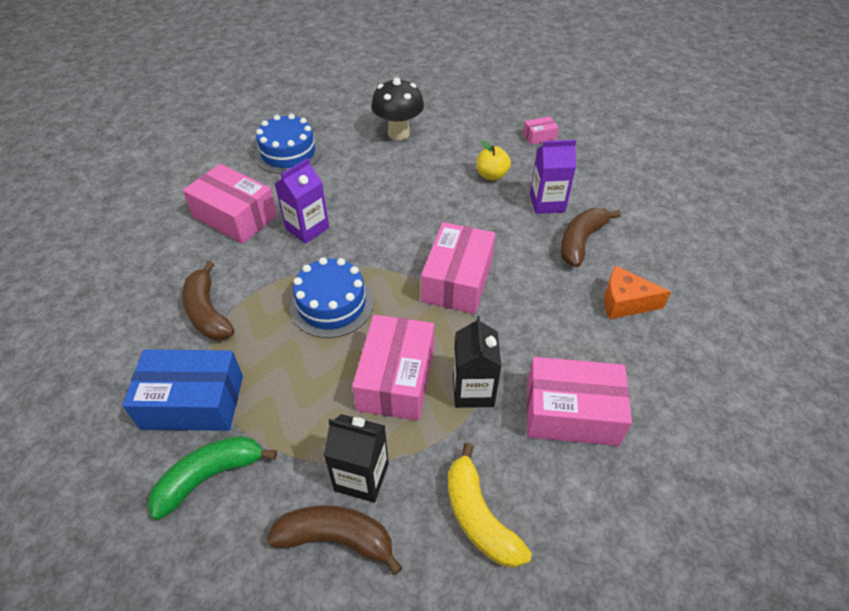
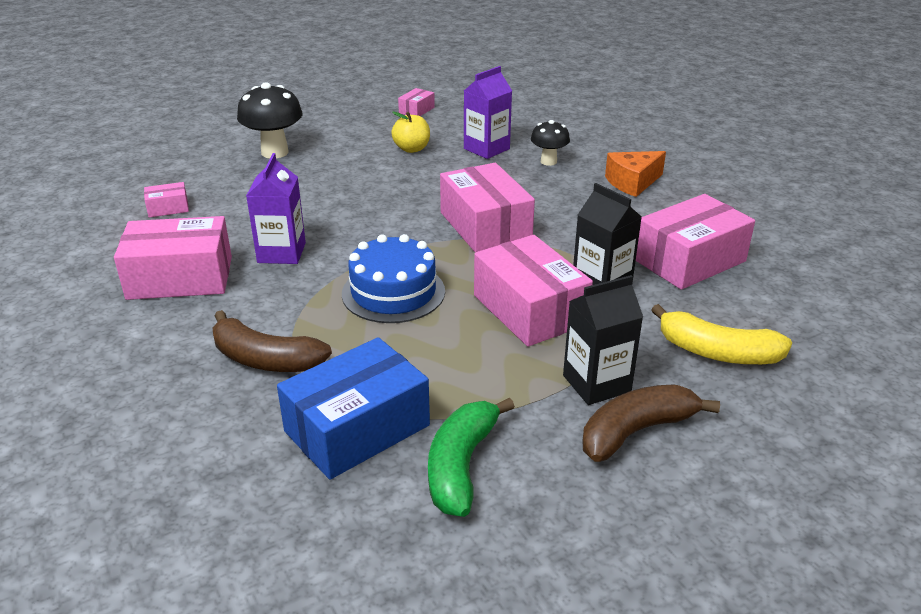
camera: 40 degrees left, 15 degrees down
(288, 153) = (168, 208): blue cake -> pink box
(580, 242) = (548, 161): brown banana -> black mushroom

